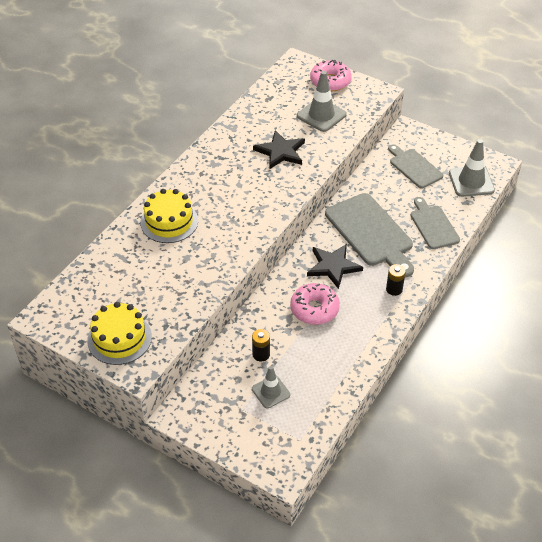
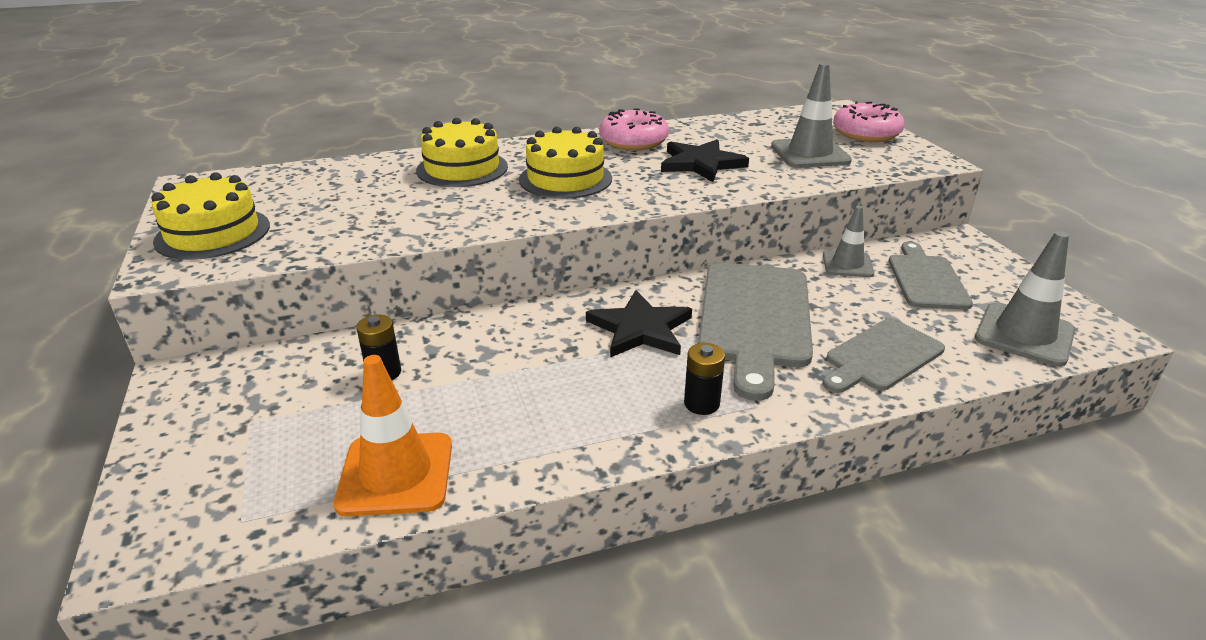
camera: 40 degrees right, 15 degrees down
(231, 200) = (565, 179): none -> yellow cake
(270, 392) = (318, 425): grey traffic cone -> grey traffic cone (847, 264)
(314, 309) = (539, 362): pink donut -> pink donut (633, 141)
(327, 389) = (396, 474): none -> orange traffic cone
(433, 225) = (881, 357): grey cutting board -> grey cutting board turned 150 degrees counterclockwise

